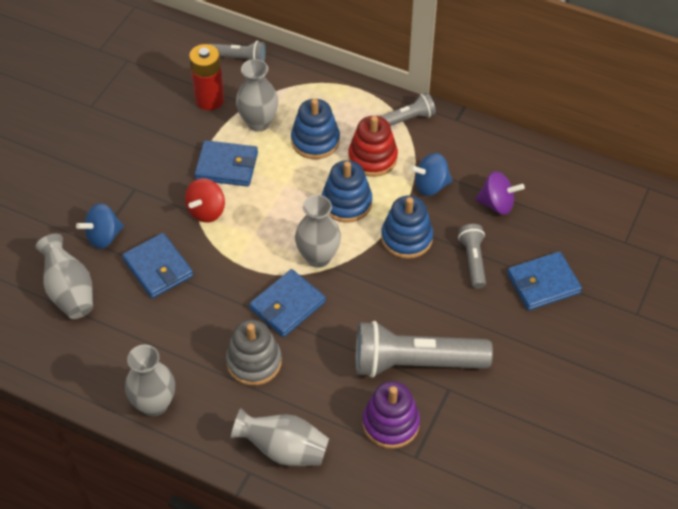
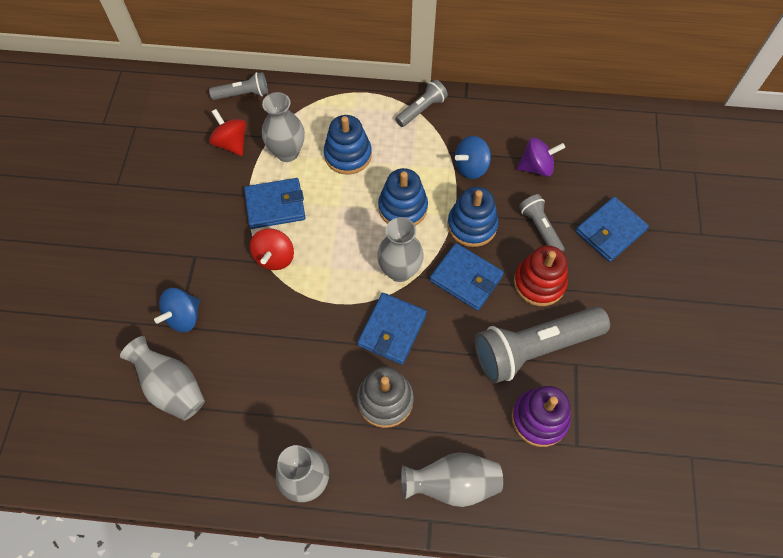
camera: 20 degrees left, 10 degrees up
(158, 268) = (251, 332): blue wallet -> blue wallet (466, 278)
(209, 100) = (231, 143): red battery -> red spinning top
(372, 158) = (407, 156): red stacking toy -> red stacking toy (539, 283)

